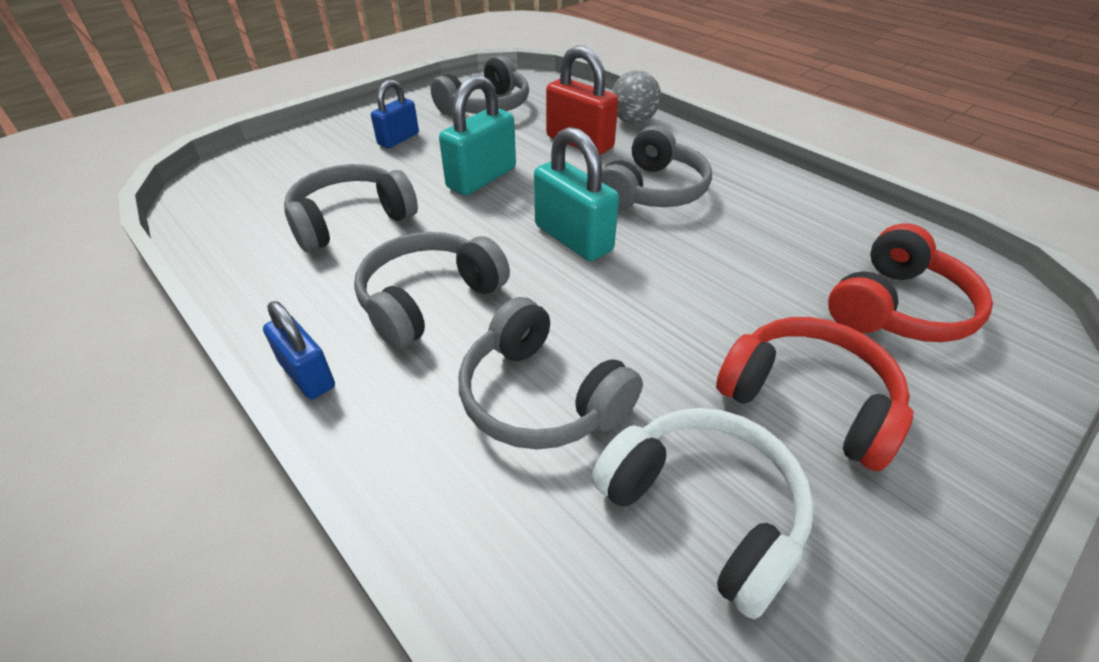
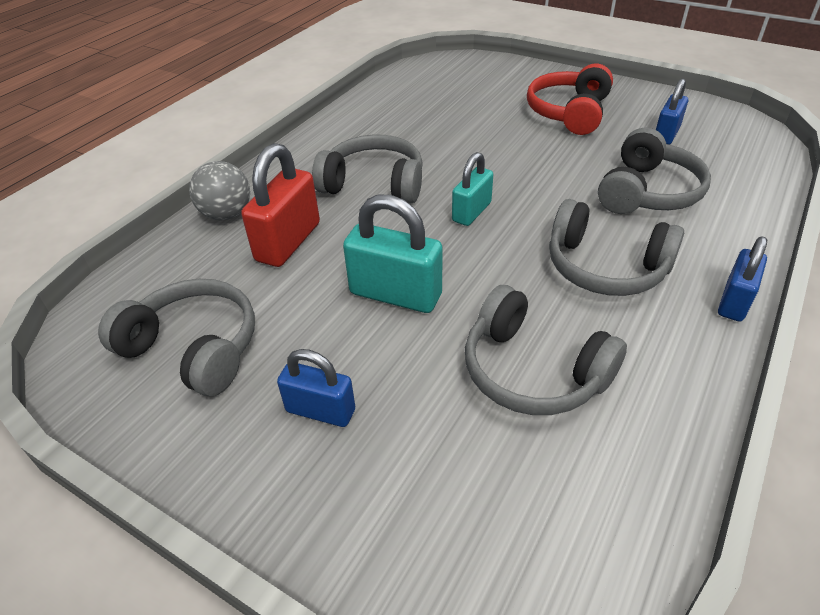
camera: 105 degrees left, 0 degrees up
(573, 238) = (471, 212): turquoise padlock -> turquoise padlock, size x0.64
(703, 510) = (666, 134): white headphones -> blue padlock
(897, 308) = (469, 90): red headphones -> none

